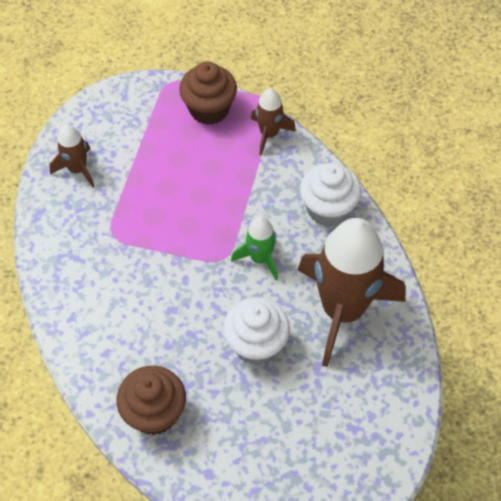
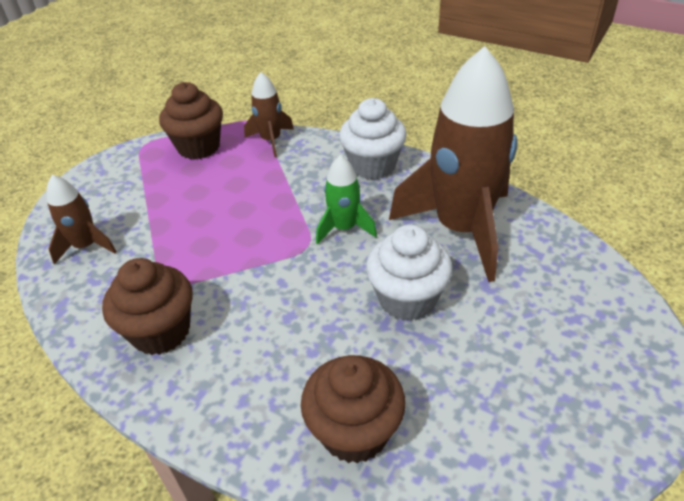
camera: 30 degrees left, 15 degrees down
(87, 272) = (161, 331): none -> brown cupcake

